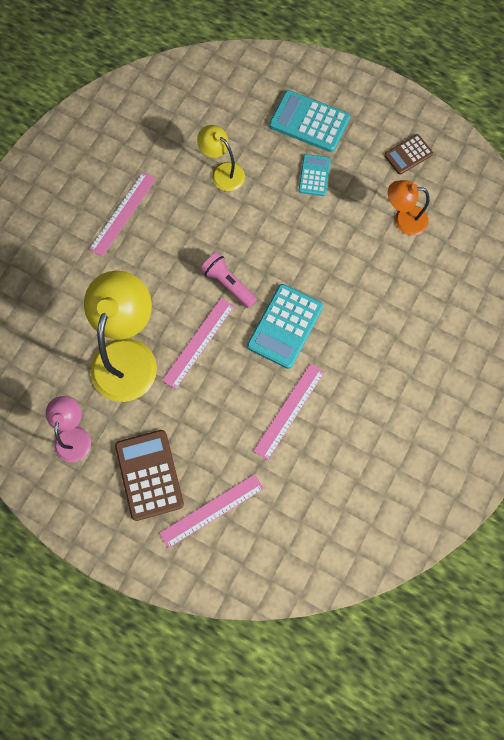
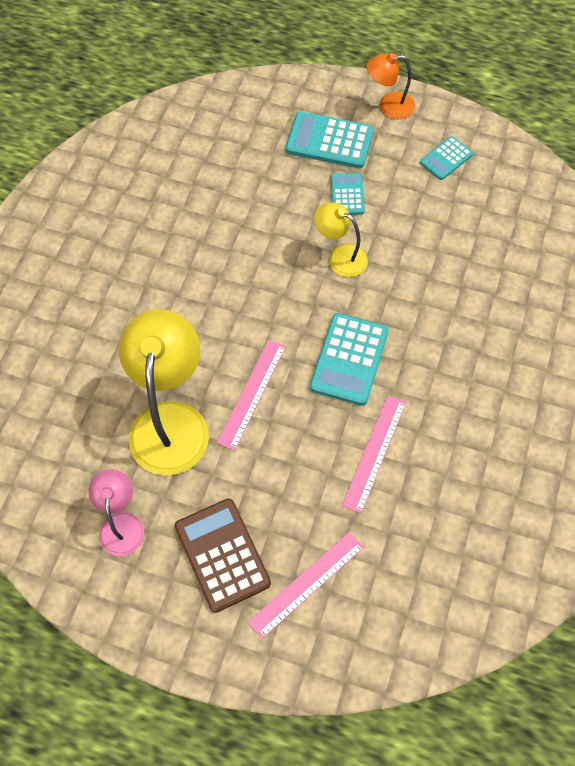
camera: 10 degrees left, 10 degrees down
(123, 214) = (136, 266): pink ruler -> none
(222, 172) = (243, 206): yellow lamp -> yellow lamp (340, 256)
(228, 284) = (273, 324): pink flashlight -> none
(403, 219) = (457, 225): orange lamp -> orange lamp (388, 106)
(408, 155) = (446, 159): brown calculator -> turquoise calculator

